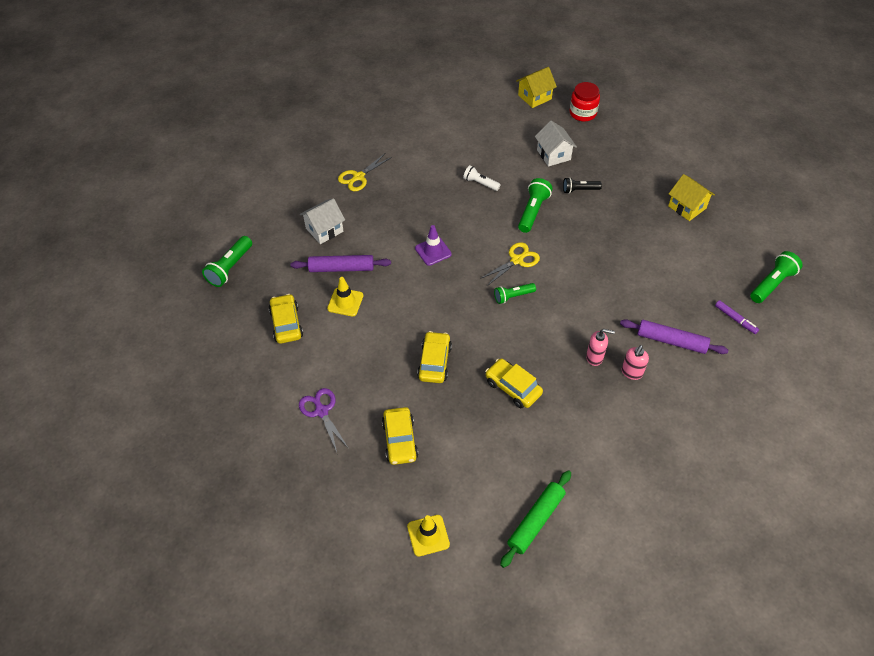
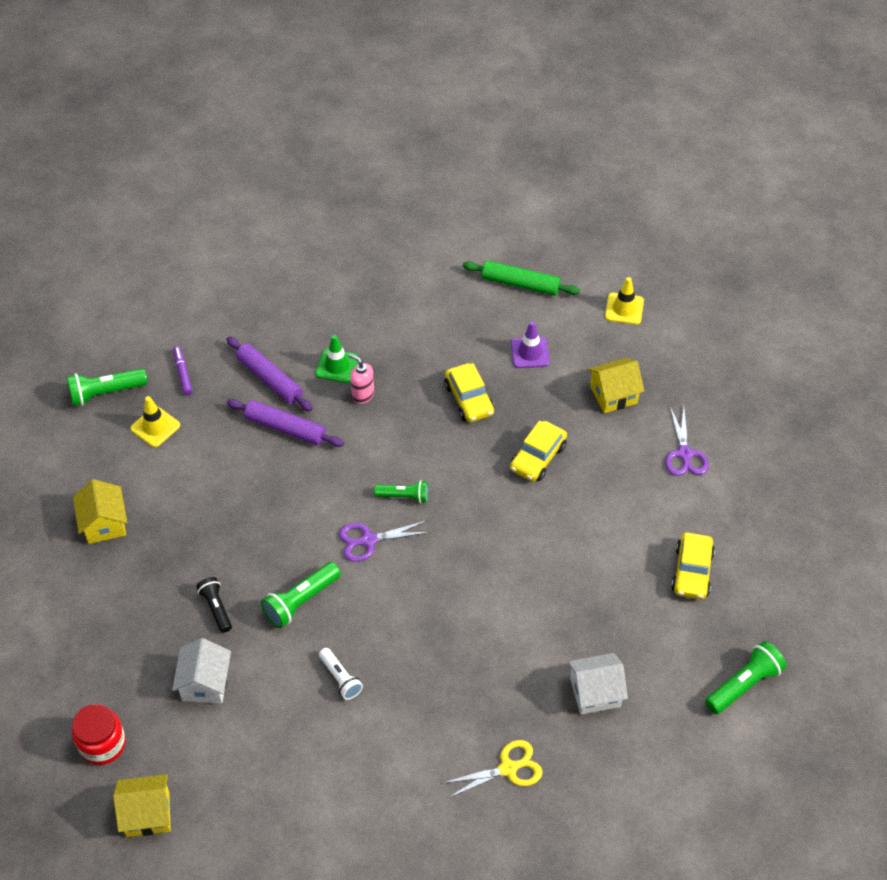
camera: 155 degrees left, 0 degrees up
(341, 268) = (595, 621): purple rolling pin -> purple rolling pin (285, 428)
(345, 302) = (609, 571): yellow traffic cone -> yellow traffic cone (155, 427)
(400, 440) = (613, 395): yellow car -> yellow house
(433, 251) = (465, 597): purple traffic cone -> purple traffic cone (530, 352)
(517, 260) = (368, 540): yellow scissors -> purple scissors
(536, 521) = (520, 284): green rolling pin -> green rolling pin turned 45 degrees clockwise
(579, 190) = (216, 608): black flashlight -> black flashlight turned 135 degrees counterclockwise
(631, 372) = (337, 366): pink soap dispenser -> green traffic cone

